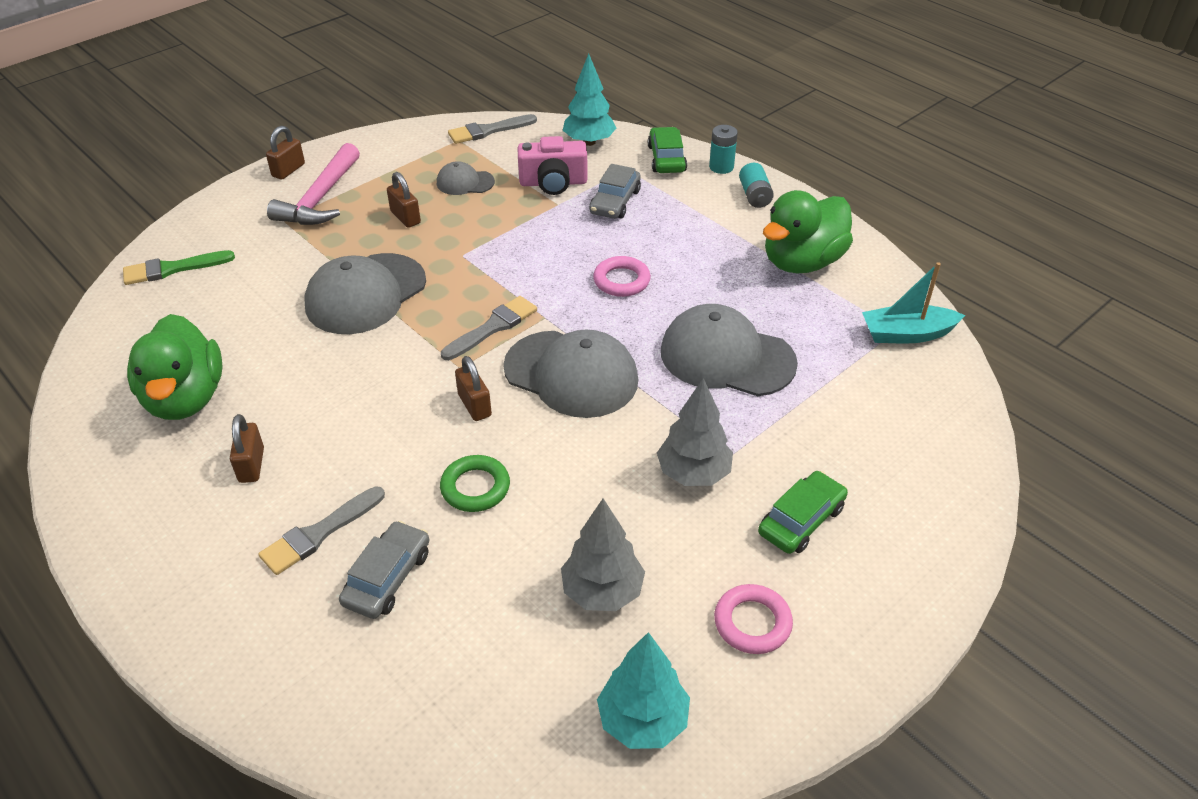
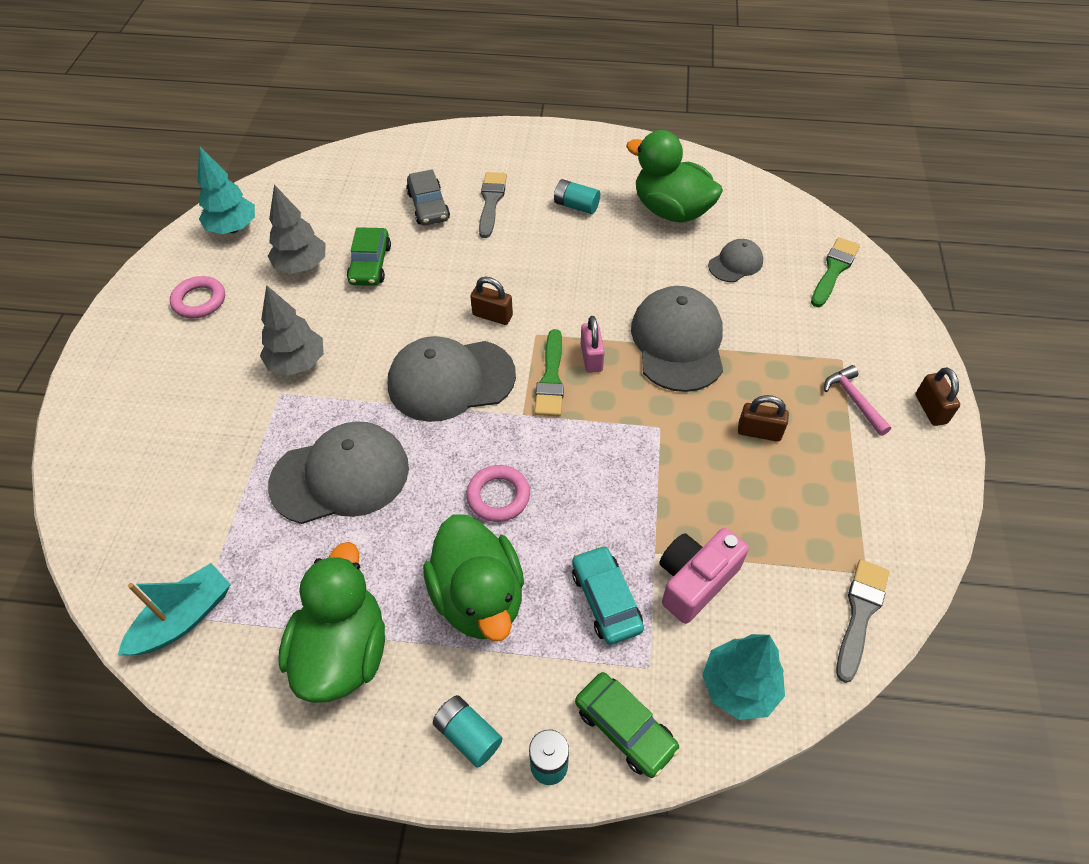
camera: 140 degrees right, 10 degrees up
(251, 465) = (576, 206): brown padlock -> turquoise battery
(321, 198) = (854, 400): pink hammer -> pink hammer, size x0.56
(443, 323) = (591, 357): none -> pink padlock
(465, 182) = (772, 513): grey cap -> grey cap (735, 263)
(475, 487) = (432, 271): green ring -> none
(493, 327) = (551, 378): grey brush -> green brush
(615, 202) = (606, 600): grey car -> turquoise car
(691, 241) = (479, 597): none -> green duck
(801, 520) = (200, 377): green car -> green car (370, 264)

